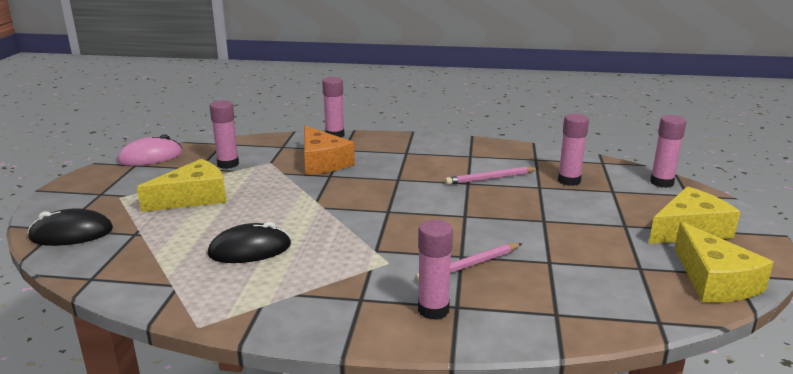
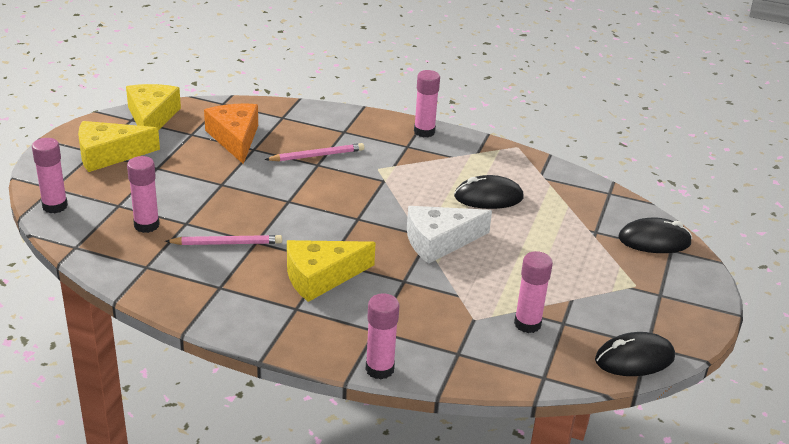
camera: 170 degrees left, 10 degrees up
(150, 157) = (634, 359): pink mouse -> black mouse
(193, 197) = (554, 270): yellow cheese -> yellow cheese (321, 277)
(303, 203) = (439, 241): none -> white cheese
(322, 162) = (408, 307): orange cheese -> orange cheese (235, 138)
(433, 310) = (361, 131): pink glue stick -> pink glue stick (424, 132)

